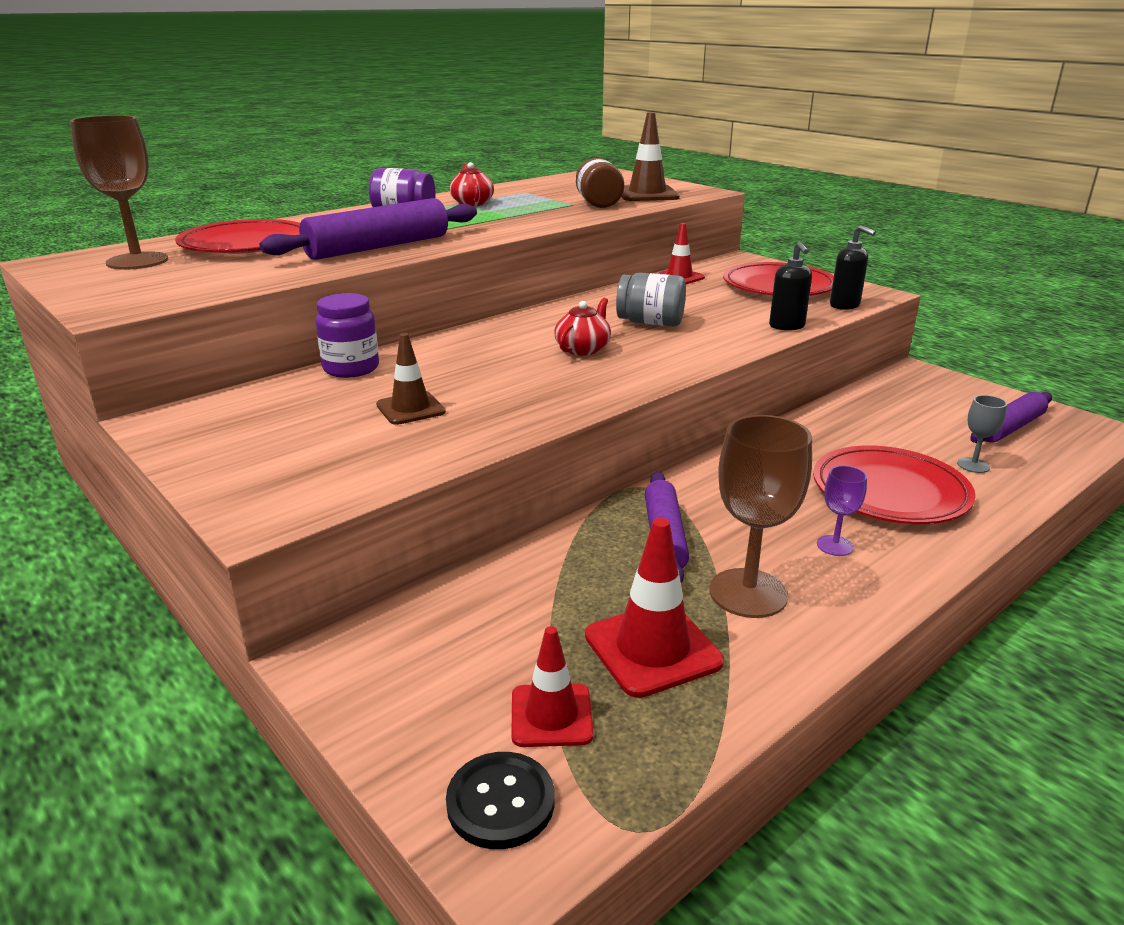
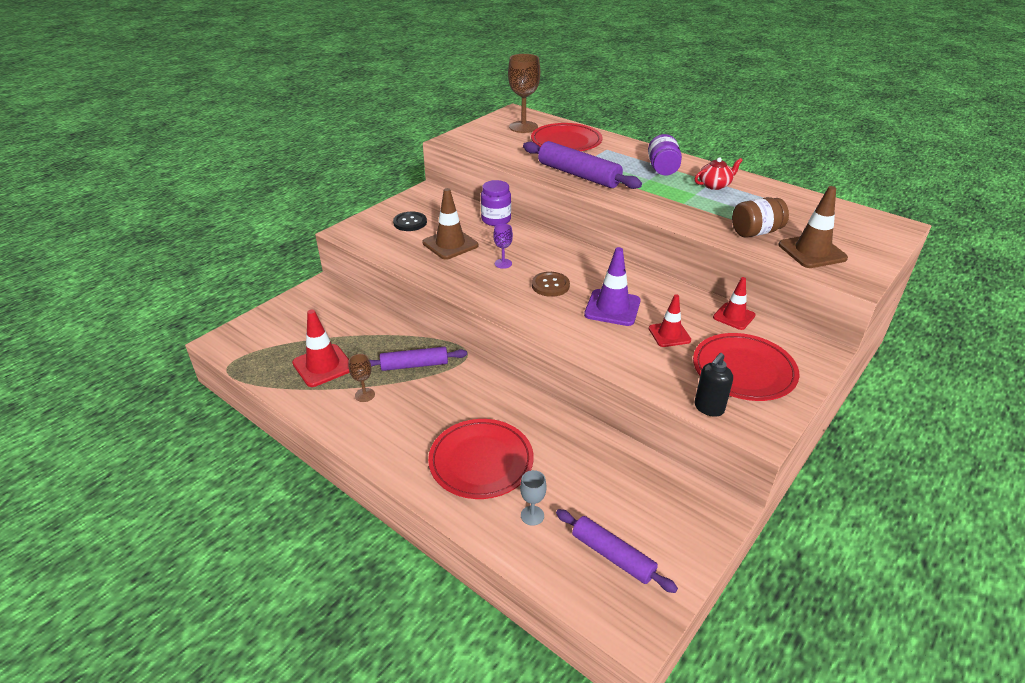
camera: 80 degrees right, 10 degrees up
(410, 408) = (450, 244): brown traffic cone -> brown traffic cone, size x1.52
(500, 802) = (245, 336): black button -> black button (410, 222)
(551, 715) = (285, 342): red traffic cone -> red traffic cone (669, 334)
(583, 349) = (550, 285): red teapot -> brown button
(650, 323) = (612, 308): grey jar -> purple traffic cone
(748, 593) = (365, 395): brown goblet -> brown goblet, size x0.50
(787, 326) = (635, 372): black soap dispenser -> none
(835, 545) = (411, 430): purple goblet -> purple goblet (503, 263)

